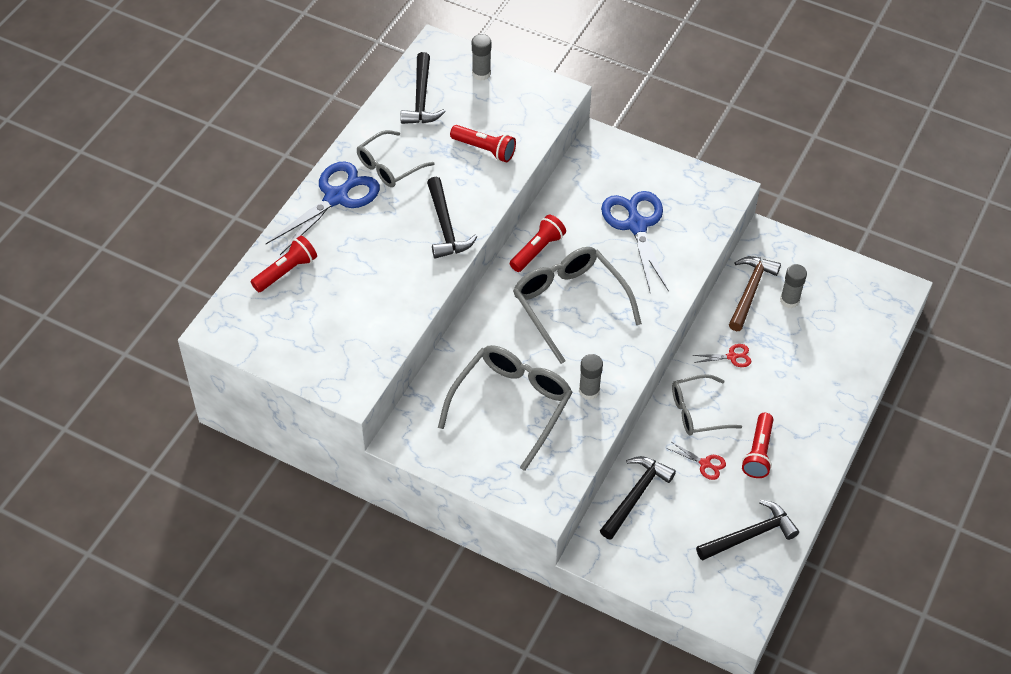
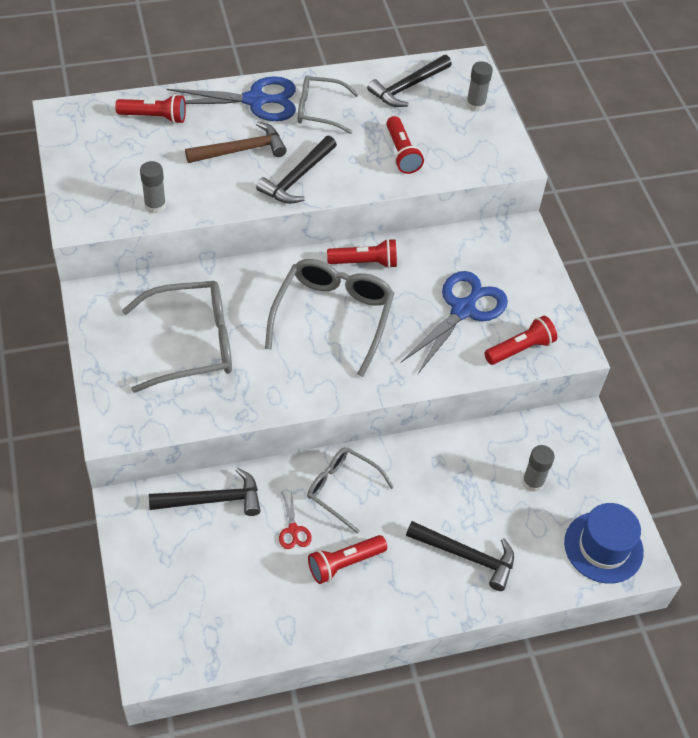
camera: 45 degrees right, 0 degrees up
(589, 391) = (257, 386): grey glue stick -> grey glue stick (155, 205)
(700, 219) = (520, 349): none -> red flashlight
(732, 356) = (426, 478): red scissors -> none
(750, 291) = (510, 446): brown hammer -> brown hammer (241, 150)
(750, 535) = (250, 613): black hammer -> black hammer (466, 556)
(871, 301) = (603, 547): none -> blue hat

